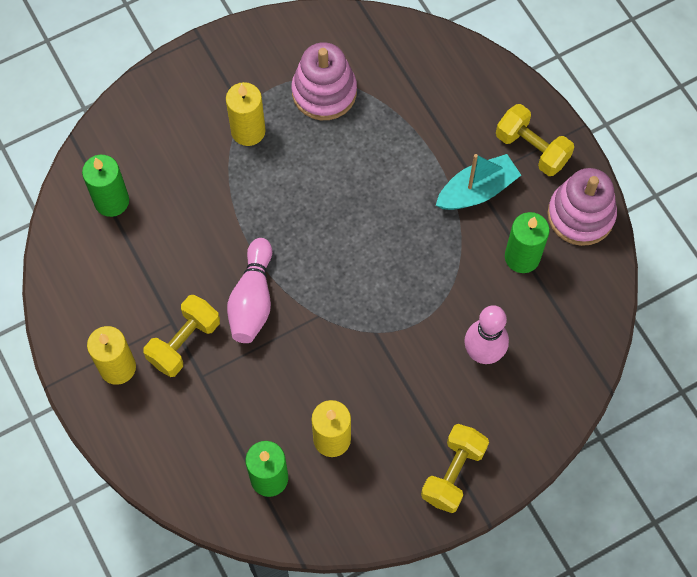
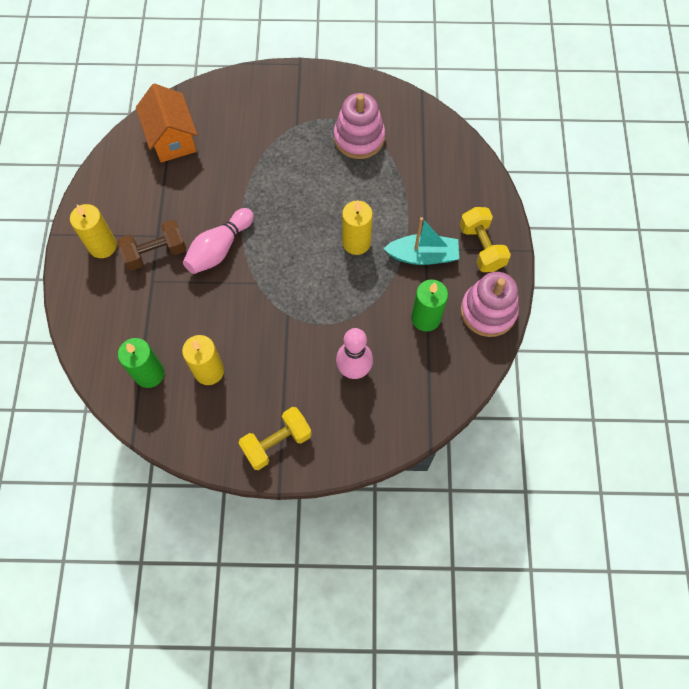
camera: 30 degrees right, 0 degrees up
(111, 201) = (172, 139): green candle -> orange house
(184, 342) = (156, 253): yellow dumbbell -> brown dumbbell
(248, 131) = (291, 138): yellow candle -> yellow candle (356, 243)

